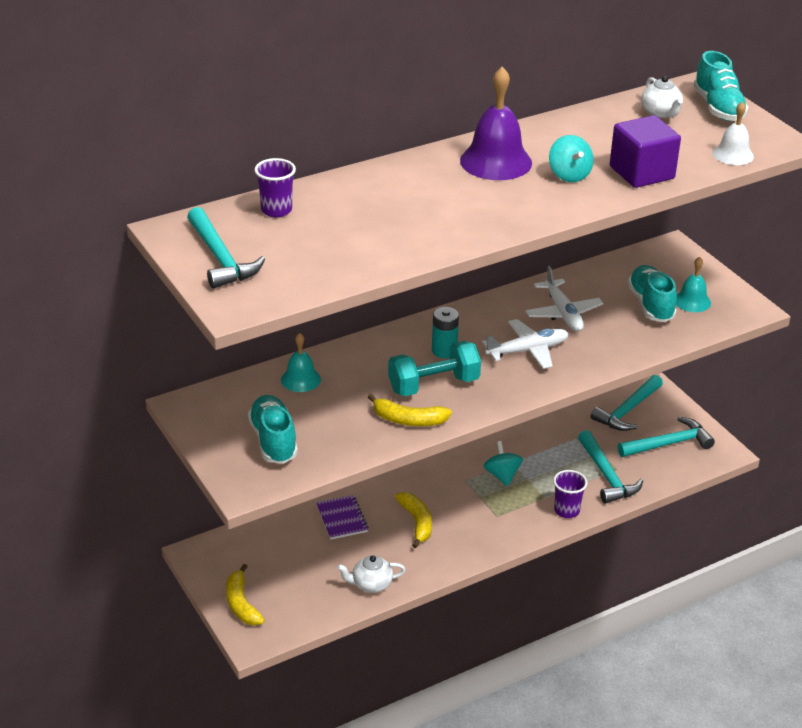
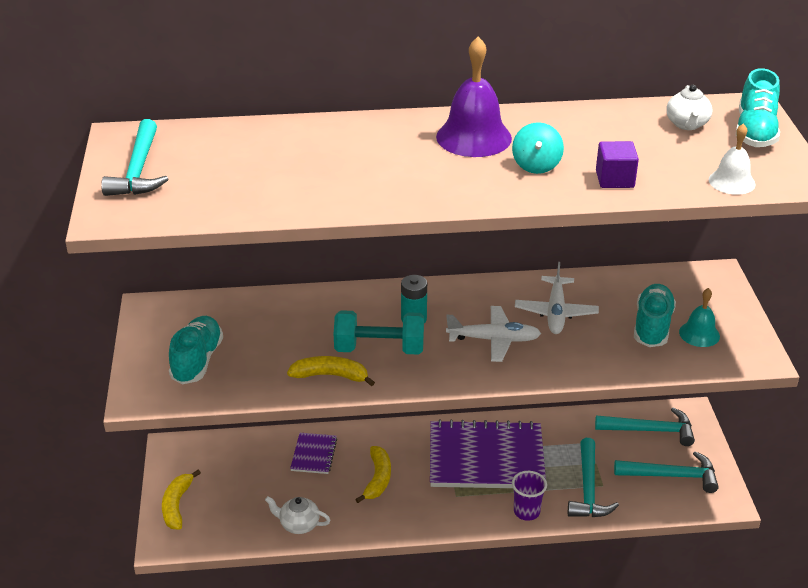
camera: 25 degrees right, 0 degrees up
(276, 210) = (228, 138): purple cup -> none
(300, 379) = (264, 311): turquoise bell -> none
(408, 420) = (331, 376): yellow banana -> yellow banana turned 150 degrees clockwise
(502, 475) = (486, 458): turquoise spinning top -> purple notebook
(627, 410) = (650, 430): turquoise hammer -> turquoise hammer turned 150 degrees counterclockwise
(641, 173) = (614, 179): purple cube -> purple cube, size x0.64

